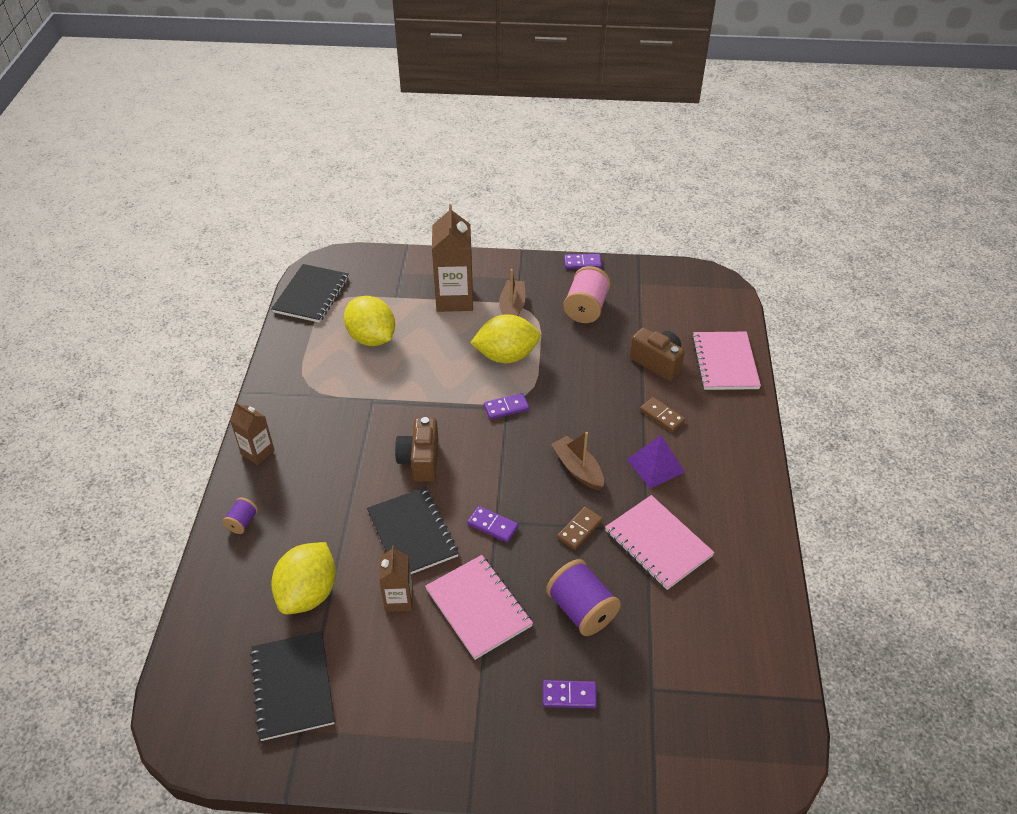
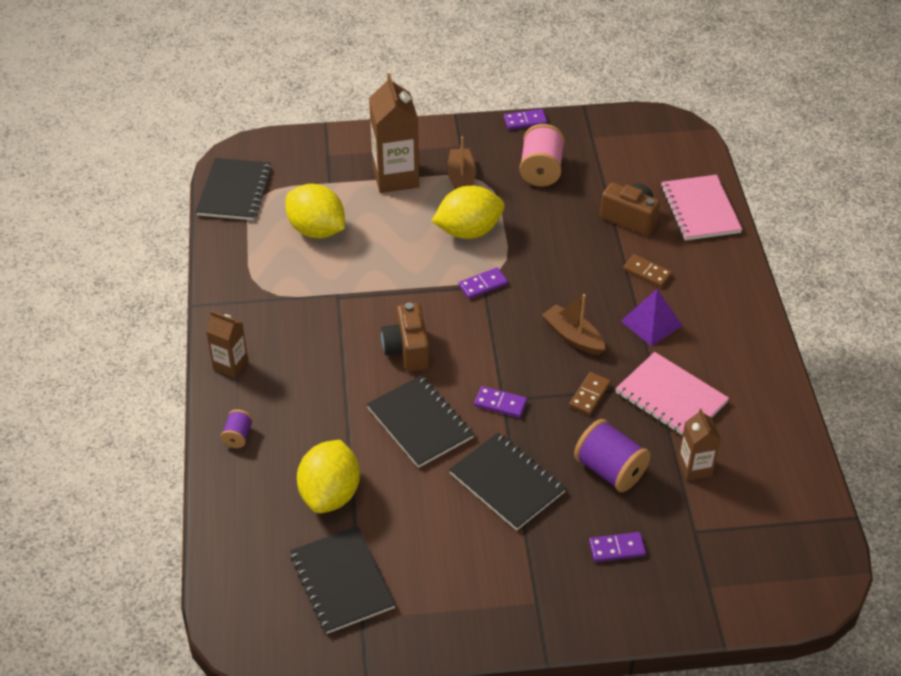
camera: 10 degrees left, 0 degrees up
(399, 599) = (424, 486): brown carton -> brown carton (695, 467)
(478, 608) = (507, 483): pink notebook -> black notebook

